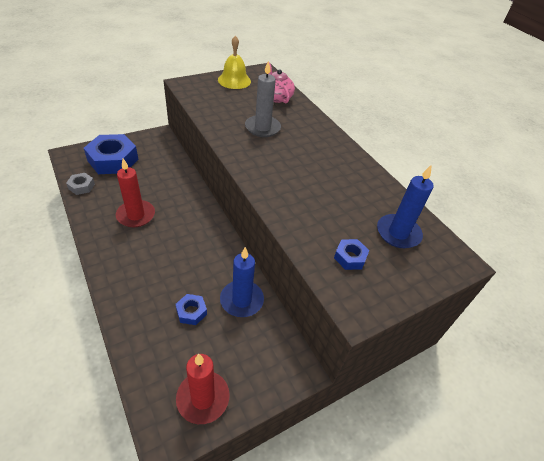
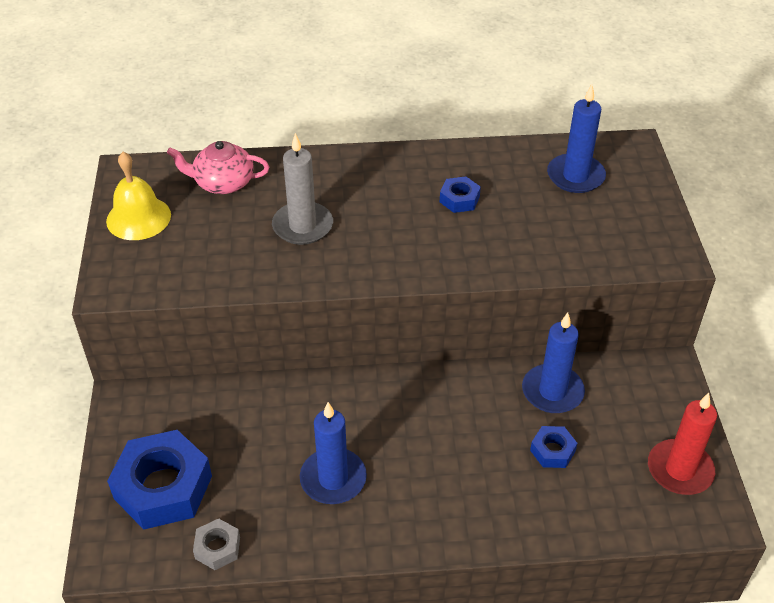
camera: 60 degrees left, 0 degrees up
(136, 215) = (333, 479): red candle -> blue candle
(350, 257) = (599, 232): blue nut -> blue nut (459, 199)

